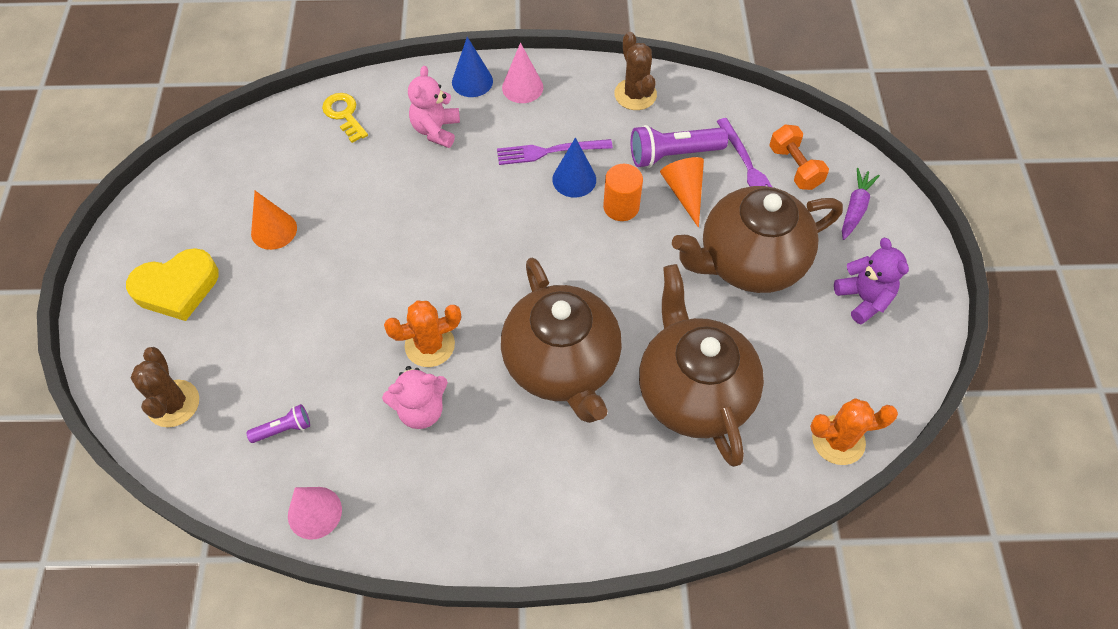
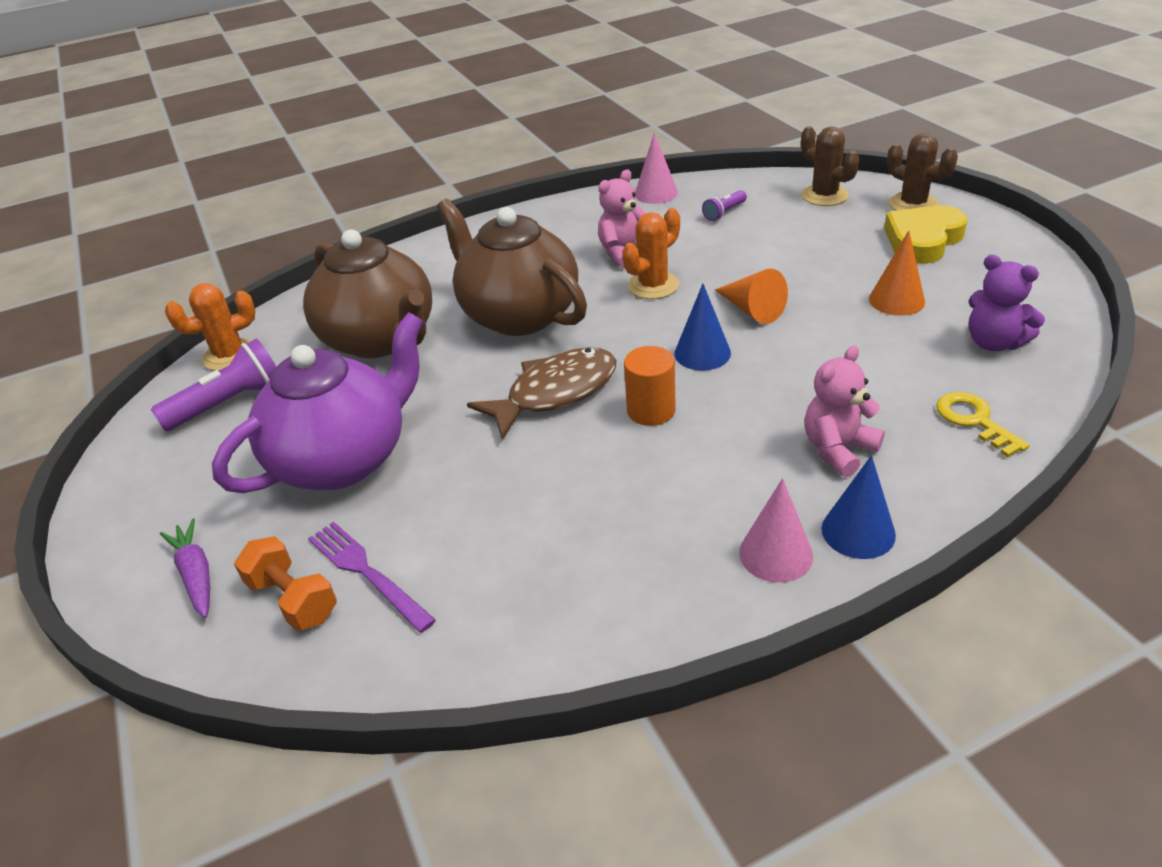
camera: 160 degrees right, 20 degrees down
(344, 115) = (974, 420): yellow key -> yellow key turned 150 degrees counterclockwise
(436, 130) = (838, 449): pink teddy bear -> pink teddy bear turned 120 degrees counterclockwise
(550, 151) = (665, 483): purple fork -> none
(574, 179) = (609, 463): blue cone -> blue cone (702, 353)
(577, 256) = (555, 393): none -> brown fish
(621, 207) = (530, 457): orange cylinder -> orange cylinder (651, 410)
(635, 94) = (590, 616): brown cactus -> brown cactus (913, 204)
(673, 155) = (487, 546): purple flashlight -> purple flashlight (229, 403)
(684, 192) = (452, 503): orange cone -> orange cone (751, 309)
(748, 262) = (344, 459): brown teapot -> purple teapot
(855, 208) = (196, 574): purple carrot -> purple carrot turned 150 degrees clockwise
(863, 299) = (193, 473): purple teddy bear -> purple teddy bear (994, 343)

